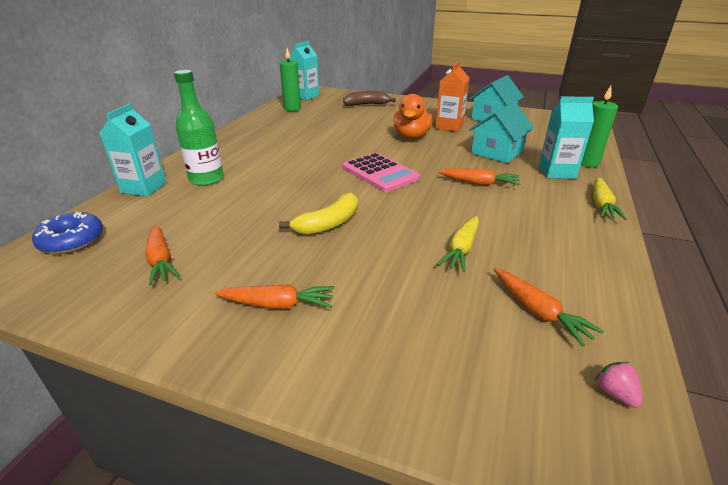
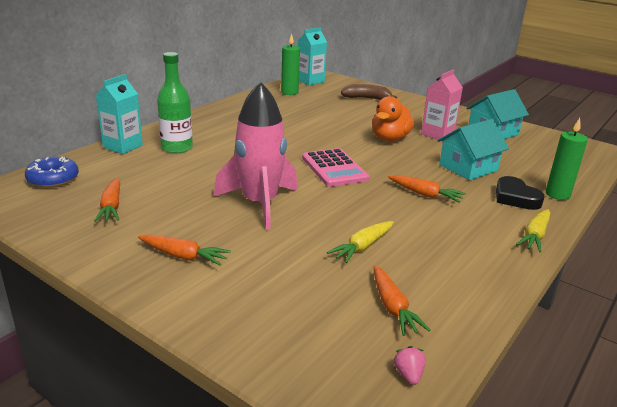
camera: 15 degrees right, 5 degrees down
(328, 224) = (259, 204): yellow banana -> pink rocket
(449, 126) = (437, 134): orange carton -> pink carton
(556, 172) = (515, 198): turquoise carton -> black heart

